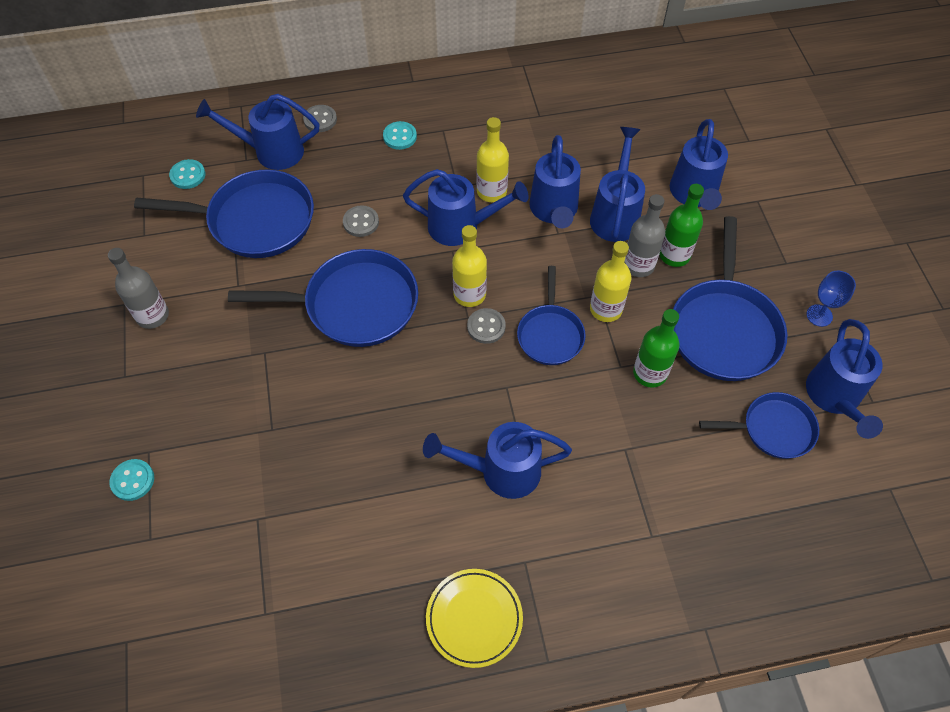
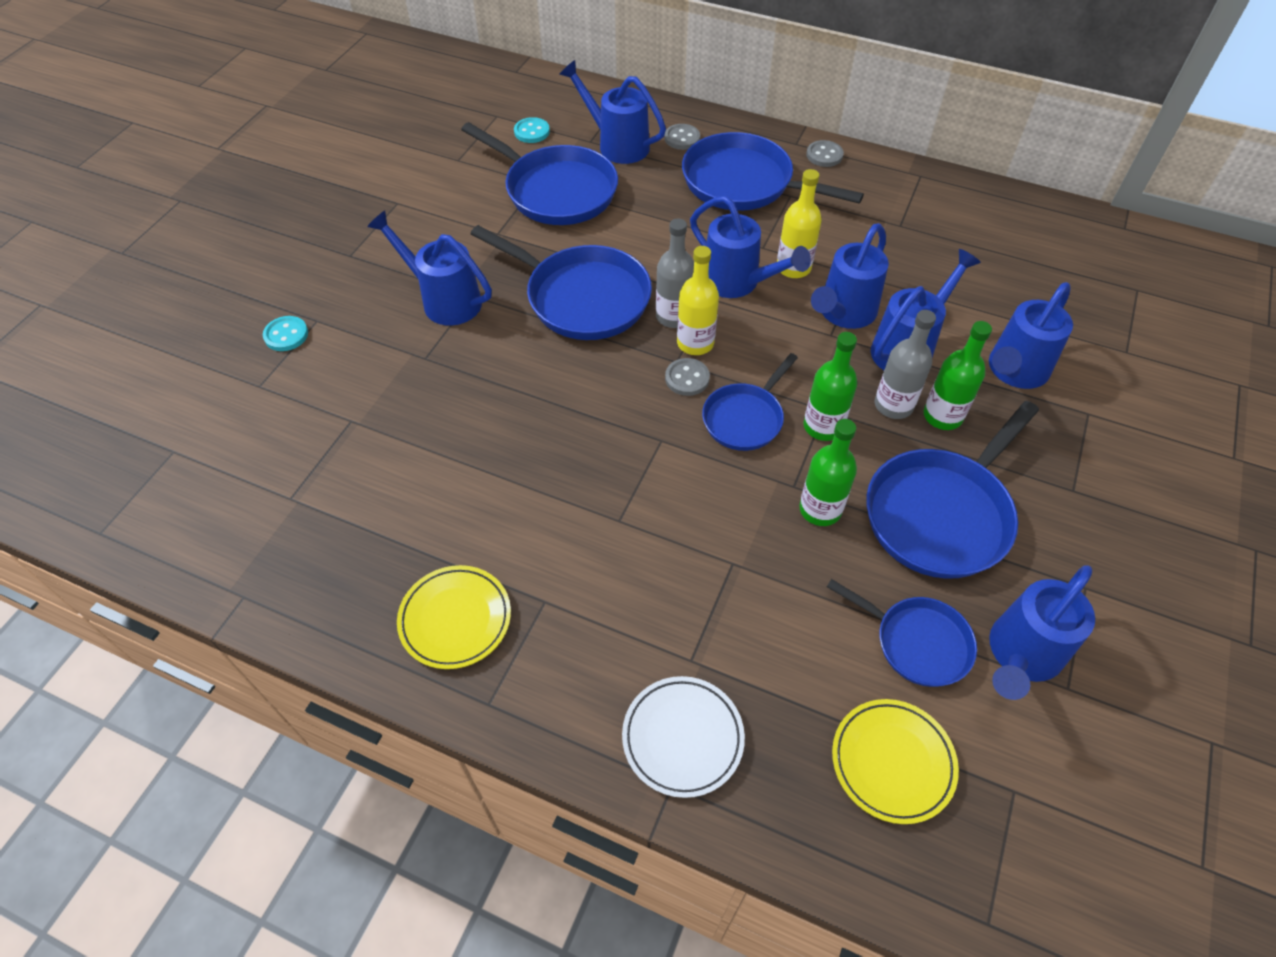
camera: 35 degrees right, 5 degrees down
(152, 316) = (411, 222): grey bottle -> grey bottle (674, 316)
(361, 222) = (646, 235): grey button -> grey button (824, 155)
(400, 136) = (743, 183): turquoise button -> blue pan
(501, 471) = (592, 509): blue watering can -> blue watering can (445, 300)
(606, 309) = (823, 426): yellow bottle -> green bottle
(687, 592) = (682, 738): none -> white plate
(816, 518) = (892, 762): none -> yellow plate
(819, 315) = (1071, 563): blue goblet -> none

